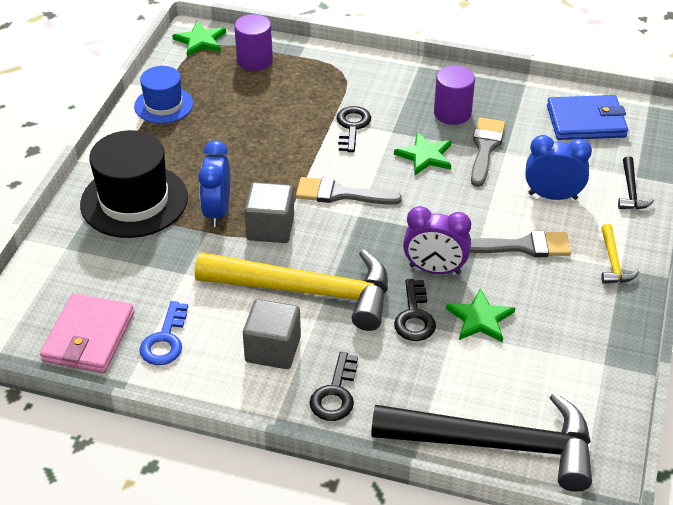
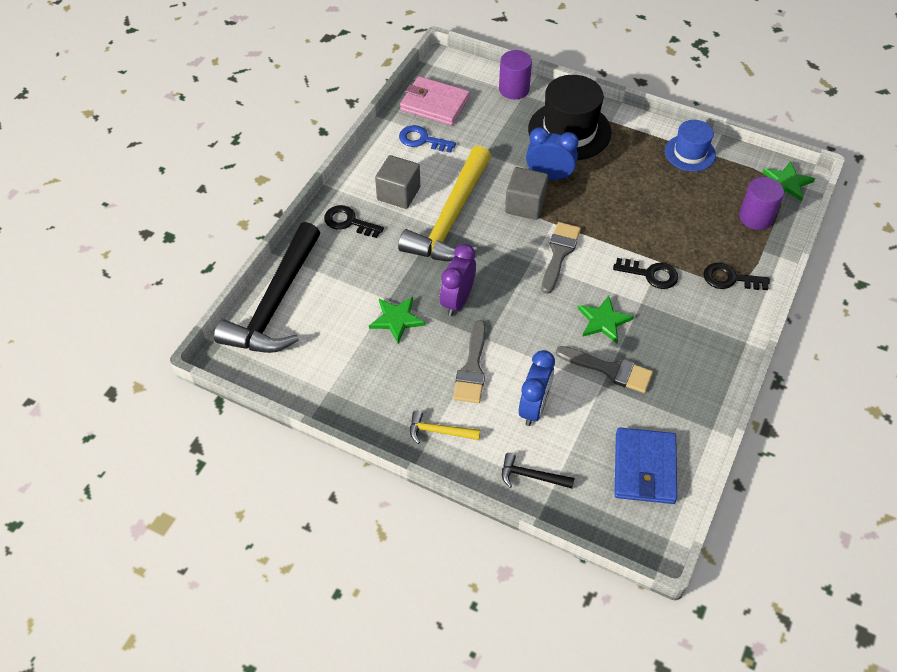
camera: 100 degrees right, 10 degrees up
(414, 316) = (409, 278): black key -> black key (730, 279)
(452, 113) = (666, 354): purple cylinder -> purple cylinder (514, 89)

